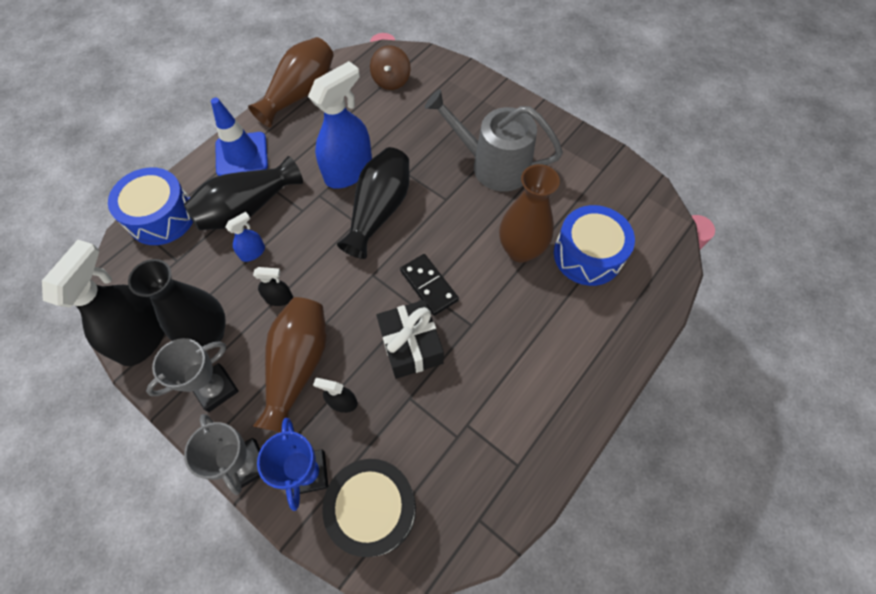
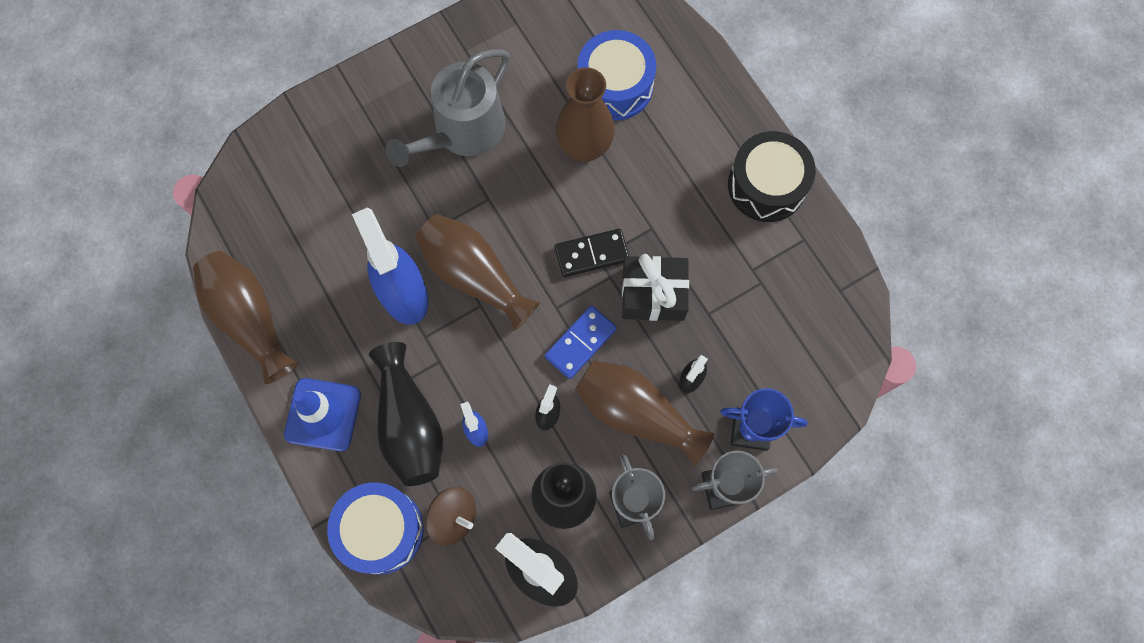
camera: 70 degrees left, 10 degrees up
(348, 302) = (580, 343): none -> blue domino
(373, 509) = (802, 379): black drum -> black drum (766, 185)
(379, 210) = (474, 275): black vase -> brown vase
(391, 80) = (279, 200): brown spinning top -> brown spinning top (453, 518)

